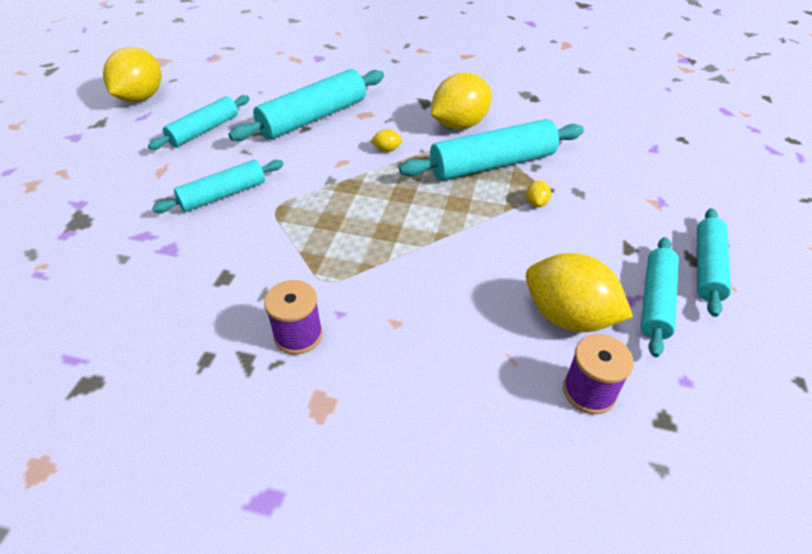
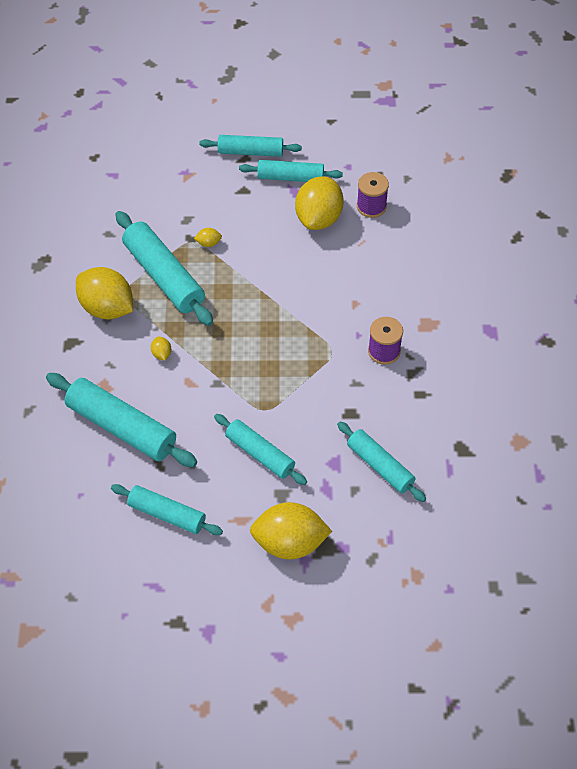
camera: 105 degrees left, 10 degrees up
(133, 287) = (380, 466): none -> turquoise rolling pin
(141, 98) = (118, 609): yellow lemon -> yellow lemon (289, 543)

